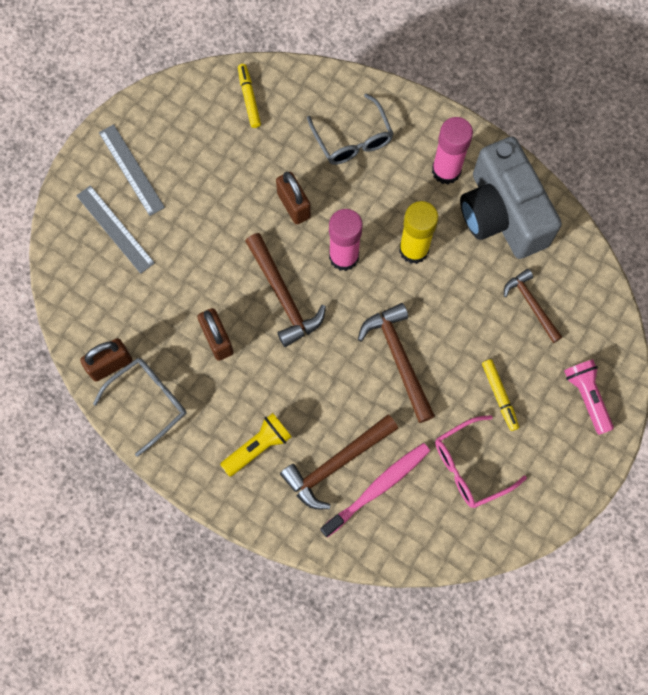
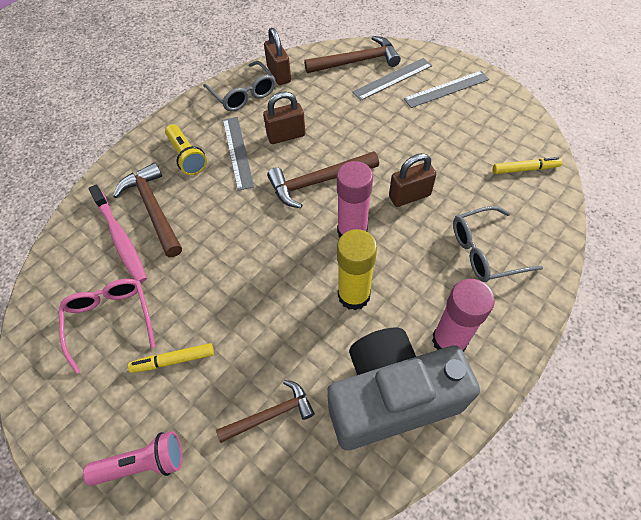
camera: 100 degrees right, 15 degrees down
(246, 390) = (237, 152): none -> grey ruler
(399, 358) = (238, 268): brown hammer -> brown hammer (357, 61)

